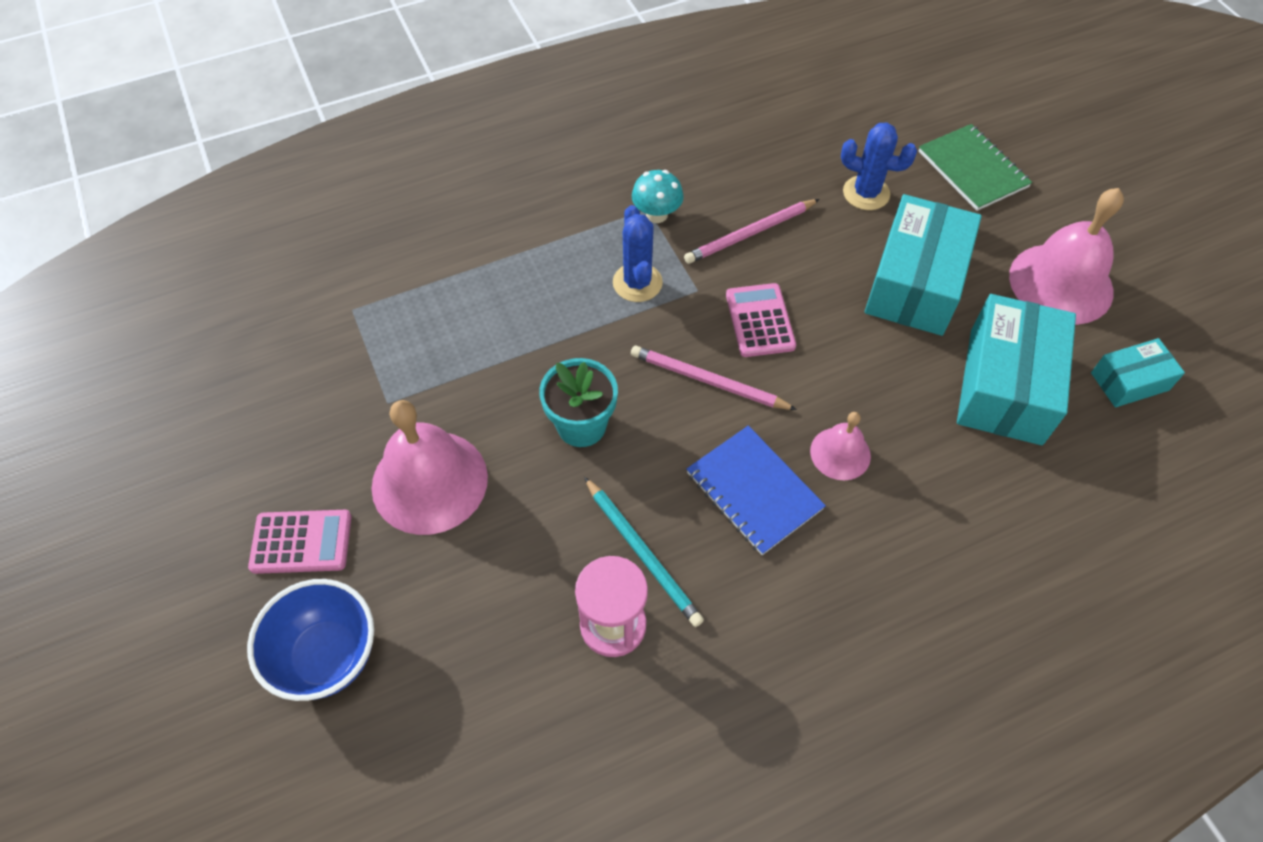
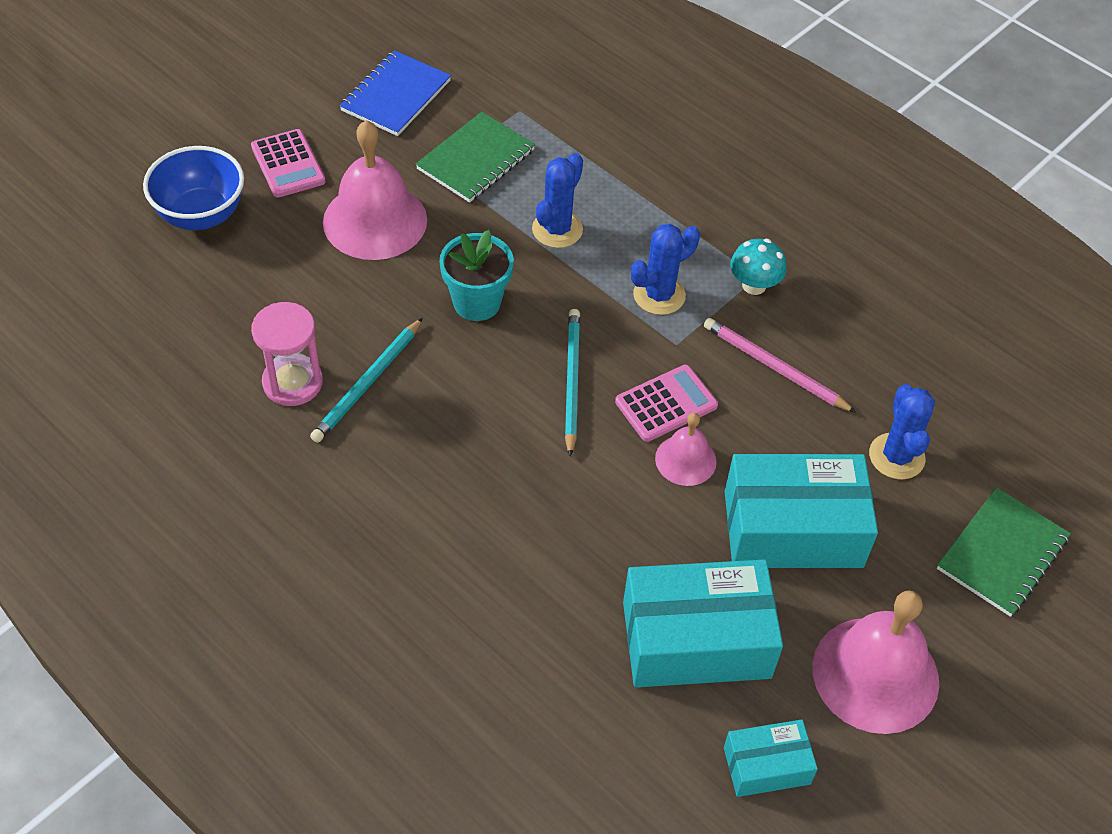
camera: 65 degrees right, 5 degrees down
(396, 367) = (475, 160): none -> green notebook
(522, 331) = (557, 229): none -> blue cactus
(708, 381) = (571, 381): pink pencil -> turquoise pencil
(754, 491) = (466, 448): blue notebook -> blue notebook (396, 96)
(840, 453) = (539, 507): pink bell -> pink bell (685, 460)
(1129, 381) = (766, 765): turquoise box -> turquoise box turned 60 degrees counterclockwise

